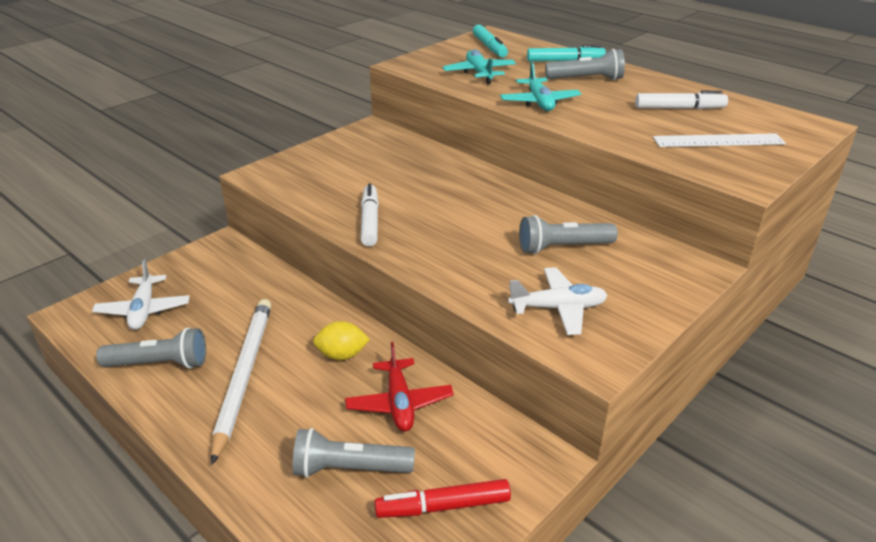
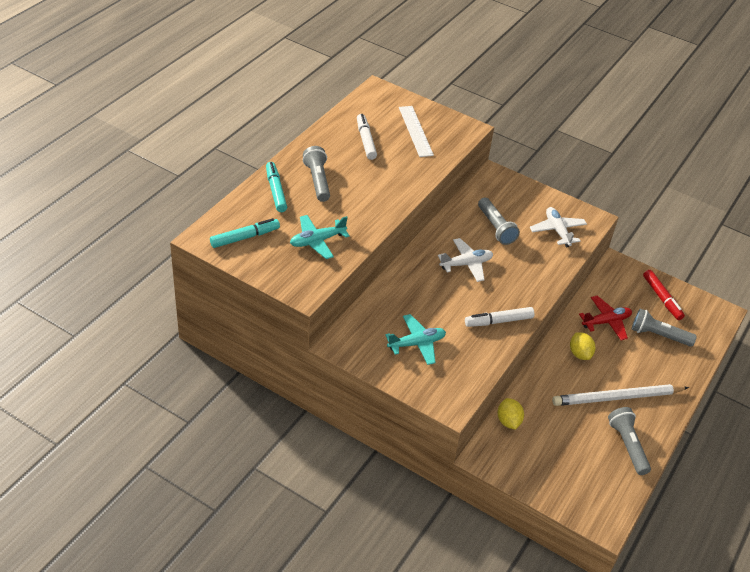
camera: 105 degrees left, 10 degrees up
(144, 310) = (582, 477): white plane -> white plane (466, 264)
(259, 269) = (508, 421): none -> yellow lemon
(349, 468) = (658, 335): grey flashlight -> grey flashlight turned 120 degrees clockwise
(539, 102) = (373, 206): turquoise plane -> turquoise plane (416, 344)

